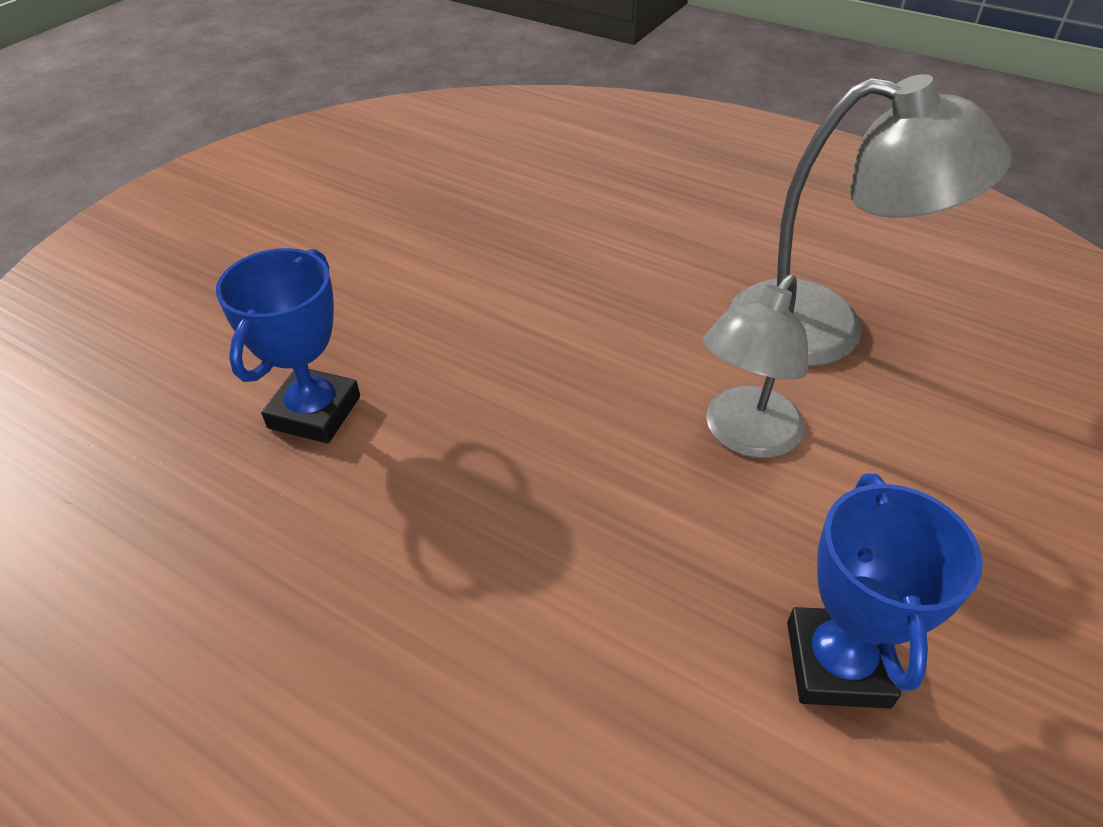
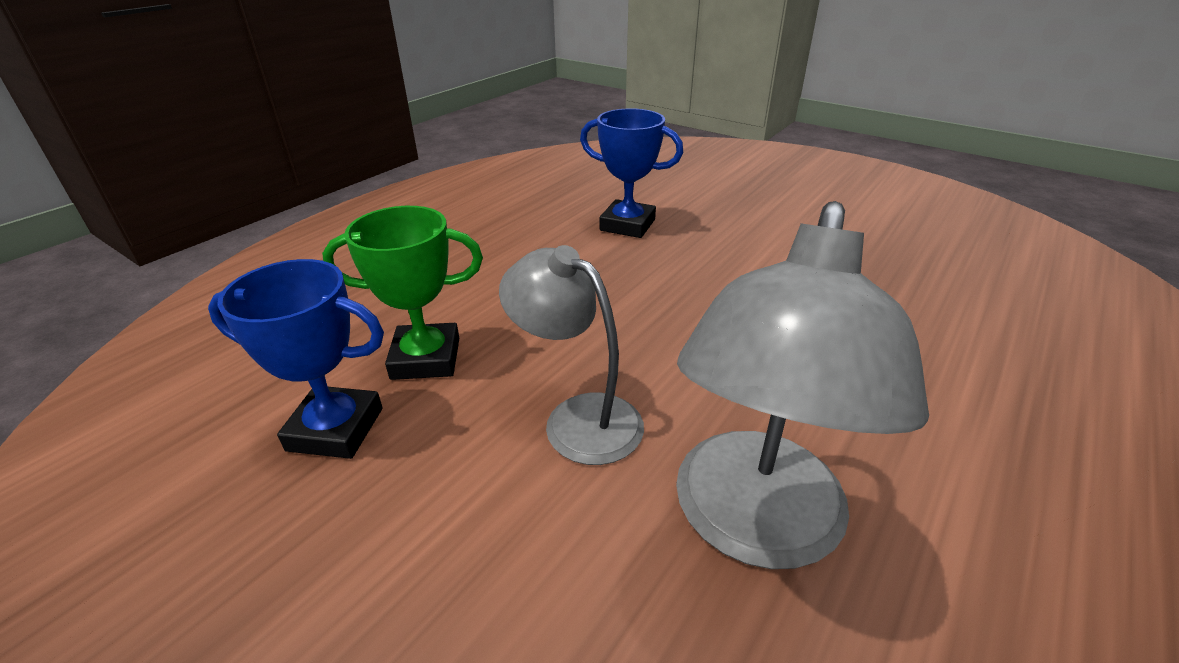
camera: 95 degrees right, 10 degrees down
(682, 601) = (426, 358): none -> green trophy

